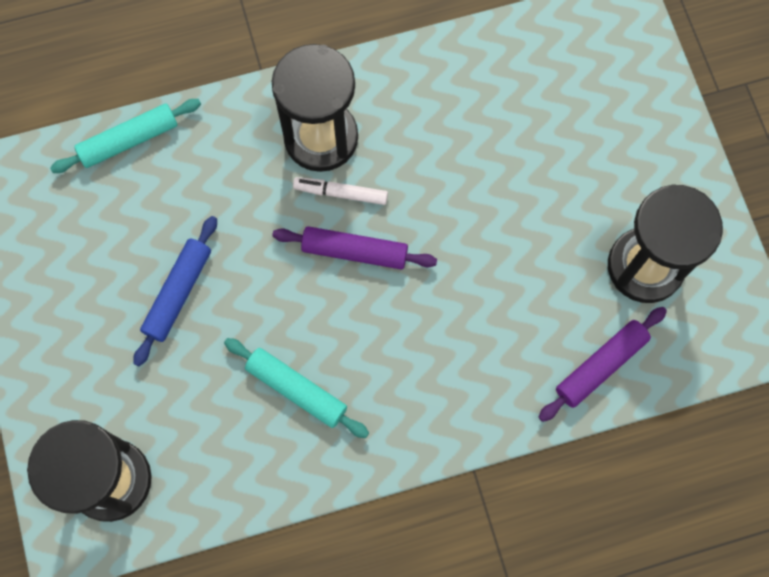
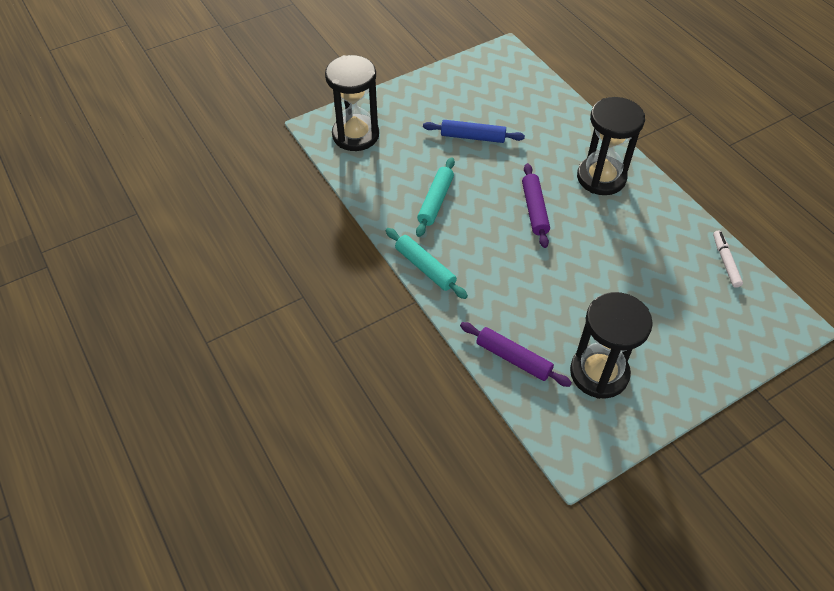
camera: 75 degrees right, 20 degrees down
(129, 140) = (554, 96): turquoise rolling pin -> turquoise rolling pin (425, 268)
(341, 193) = (569, 195): white marker -> white marker (725, 261)

